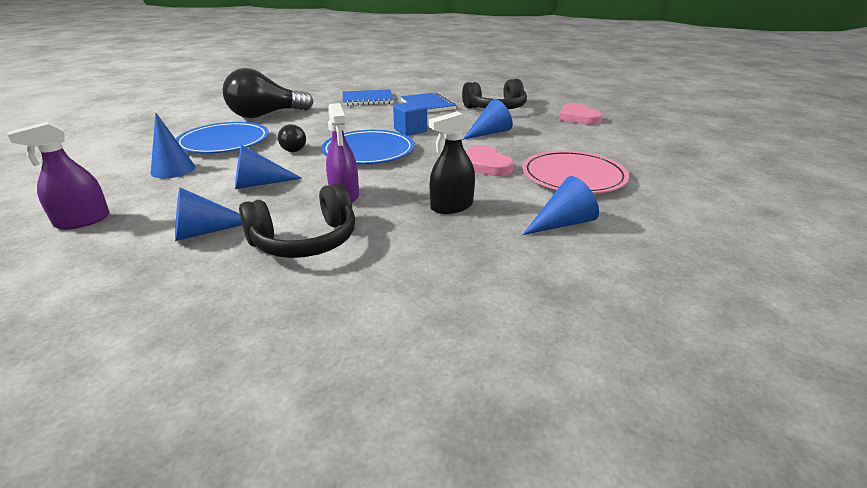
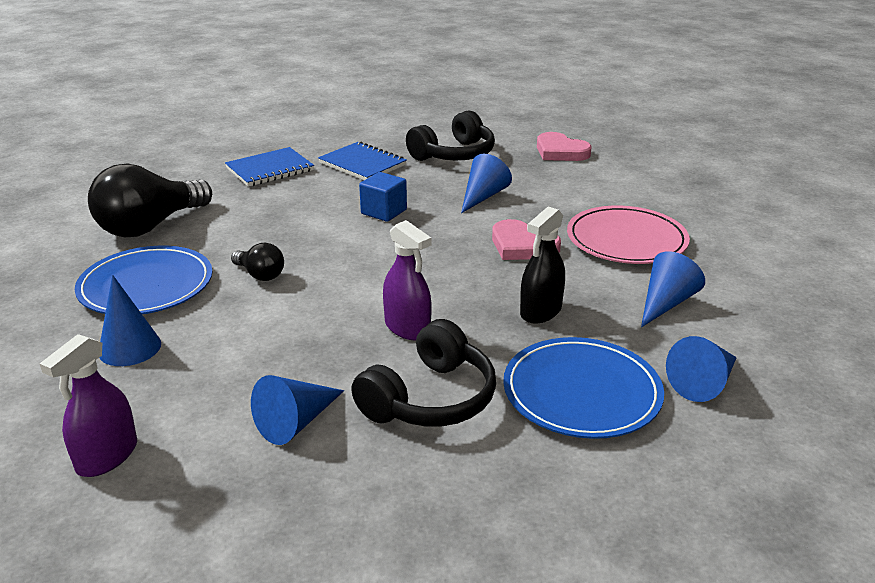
camera: 25 degrees left, 0 degrees up
(259, 184) = (281, 339): blue cone -> blue cone (704, 383)
(368, 151) = (366, 256): blue plate -> blue plate (581, 392)

